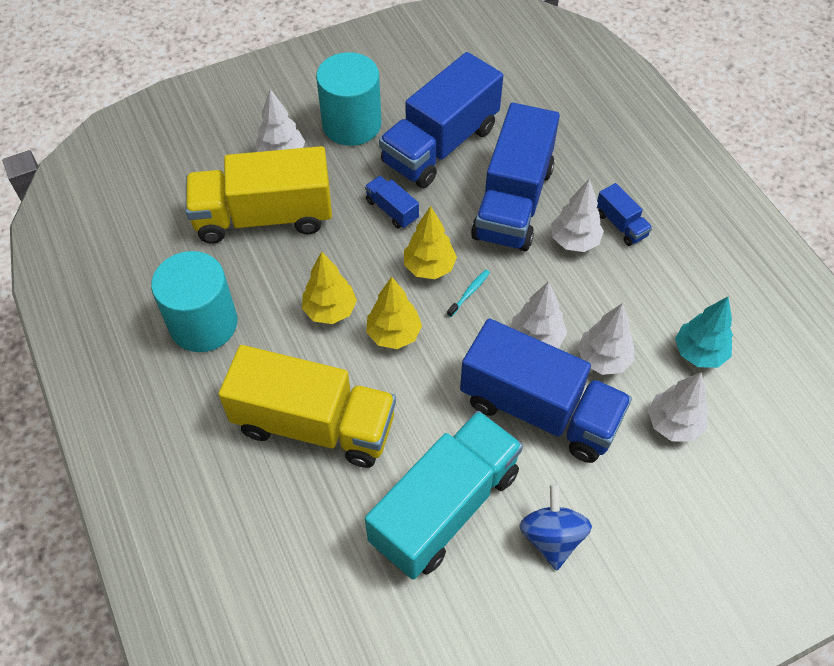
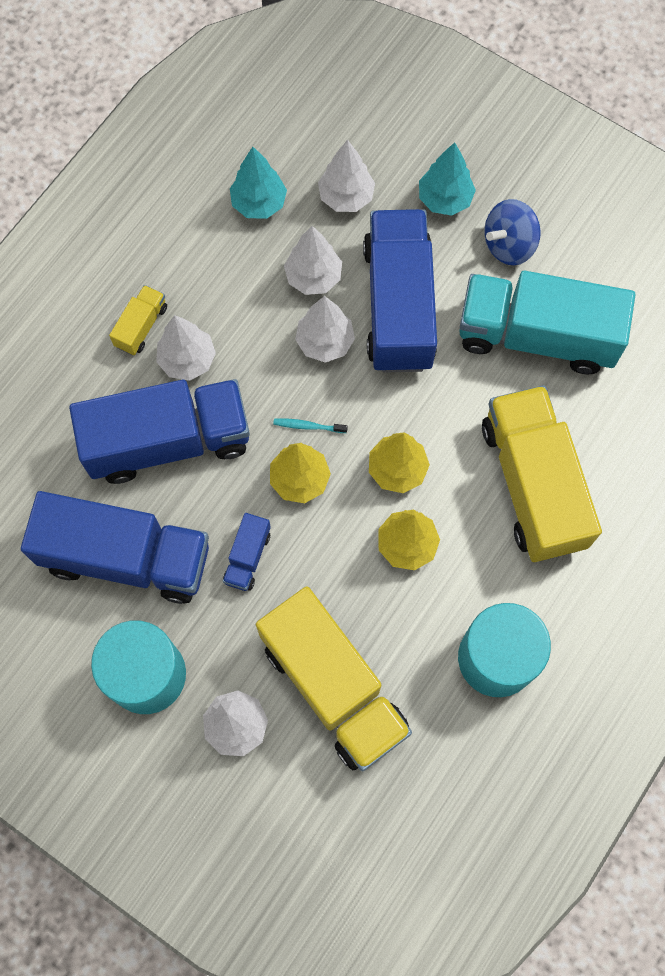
camera: 120 degrees left, 15 degrees up
(621, 225) = (141, 326): blue truck -> yellow truck
(630, 506) = (444, 199): none -> turquoise tree

